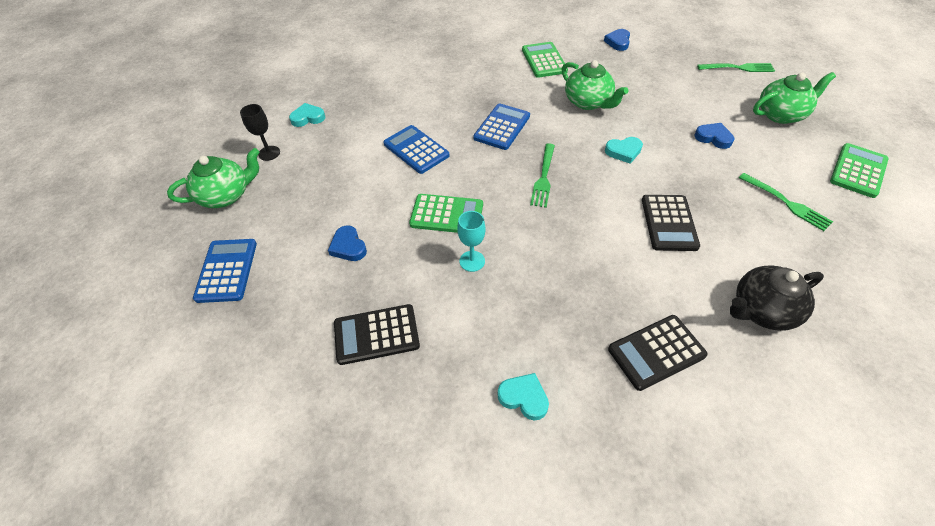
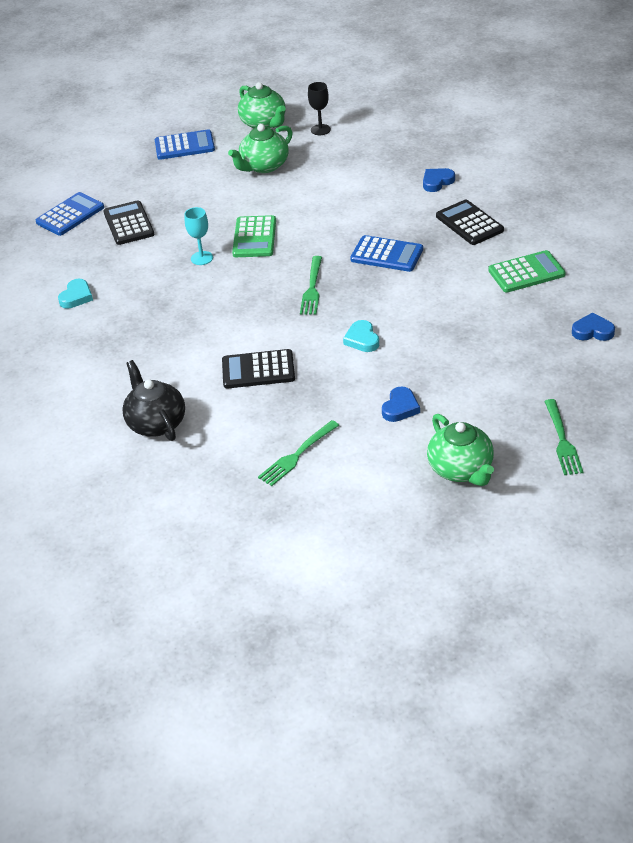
camera: 85 degrees right, 10 degrees down
(308, 118) = (376, 137): turquoise heart -> none
(348, 246) = (213, 194): blue heart -> blue heart (437, 182)
(416, 150) = (340, 207): blue calculator -> blue calculator (70, 215)
(543, 177) = (312, 288): green fork -> green fork turned 90 degrees counterclockwise
(588, 102) = (447, 311): green teapot -> green teapot (264, 166)
(656, 352) = (113, 360): black calculator -> black calculator (469, 223)
(858, 171) = (360, 522): green calculator -> none

